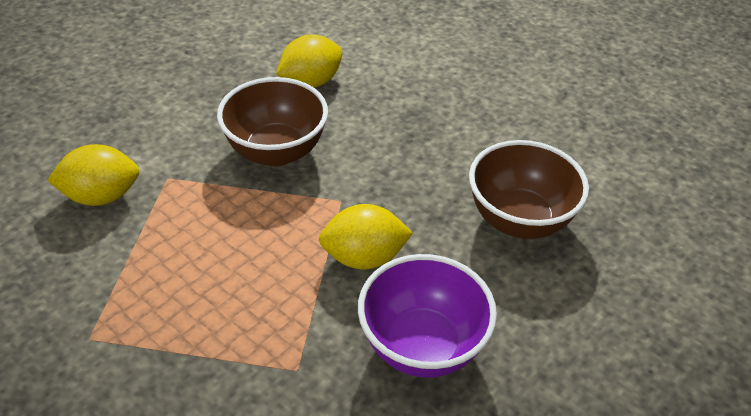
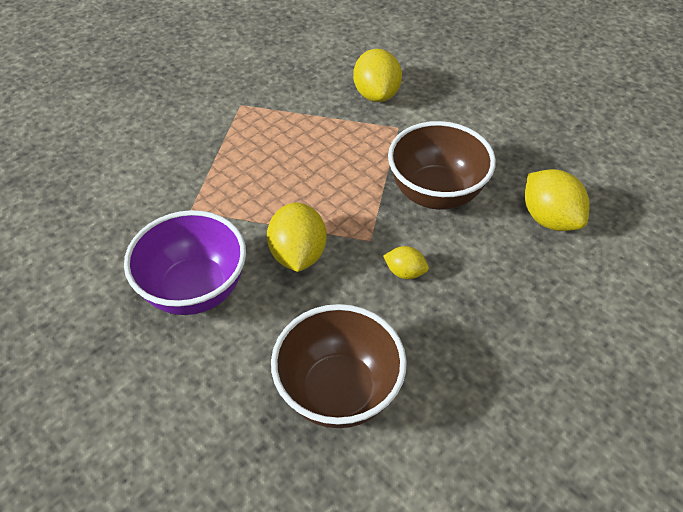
camera: 95 degrees right, 5 degrees up
(381, 176) = (405, 272): none -> yellow lemon

